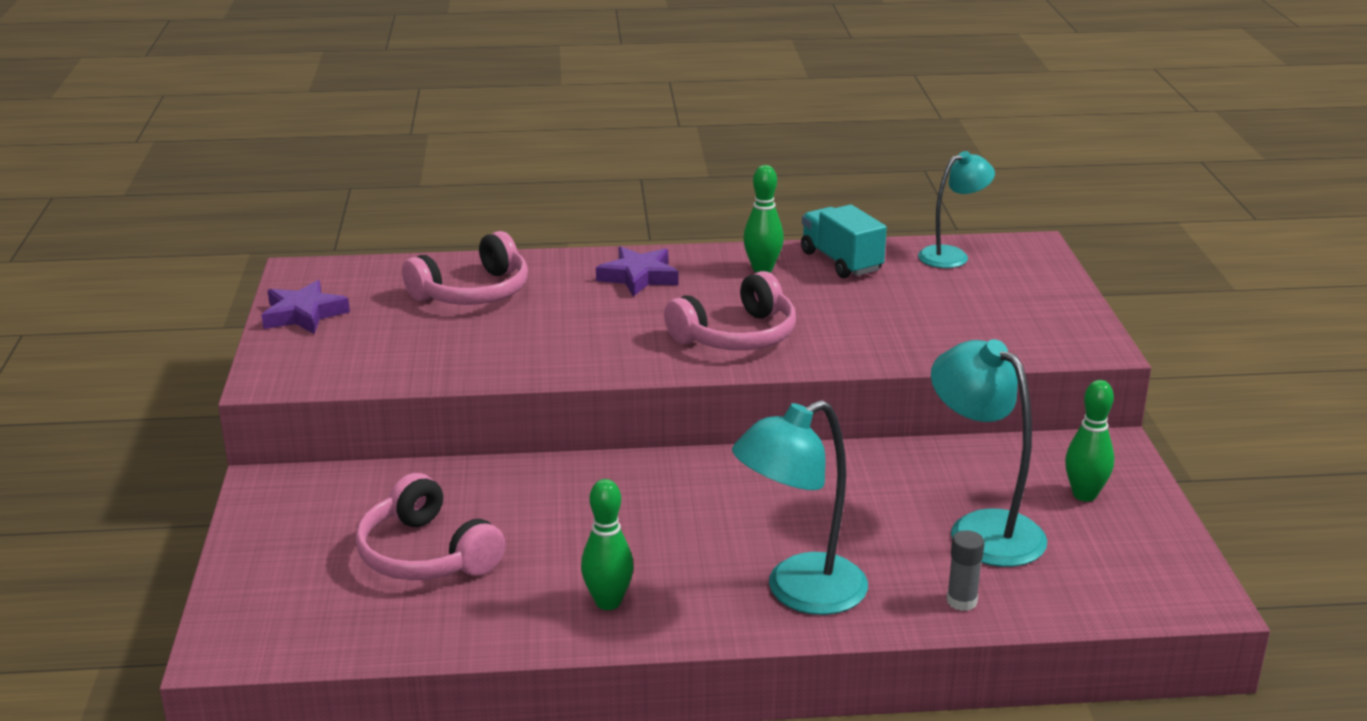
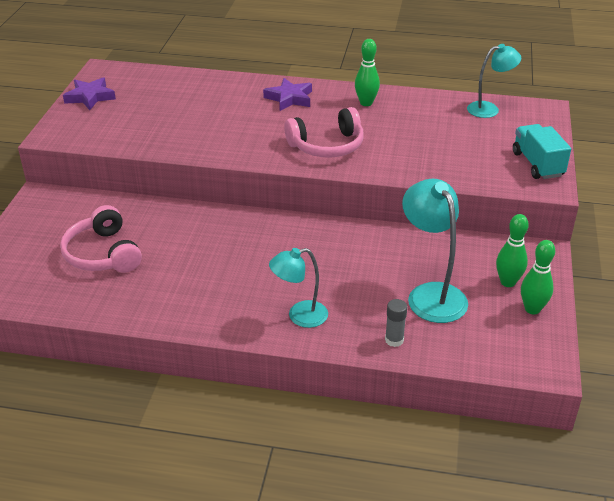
camera: 15 degrees right, 10 degrees up
(473, 292) = (189, 96): pink headphones -> none
(608, 602) = (187, 302): green bowling pin -> green bowling pin (532, 309)
(799, 592) = (299, 316): turquoise lamp -> turquoise lamp, size x0.65
(841, 262) = (417, 104): turquoise truck -> turquoise truck (537, 164)

